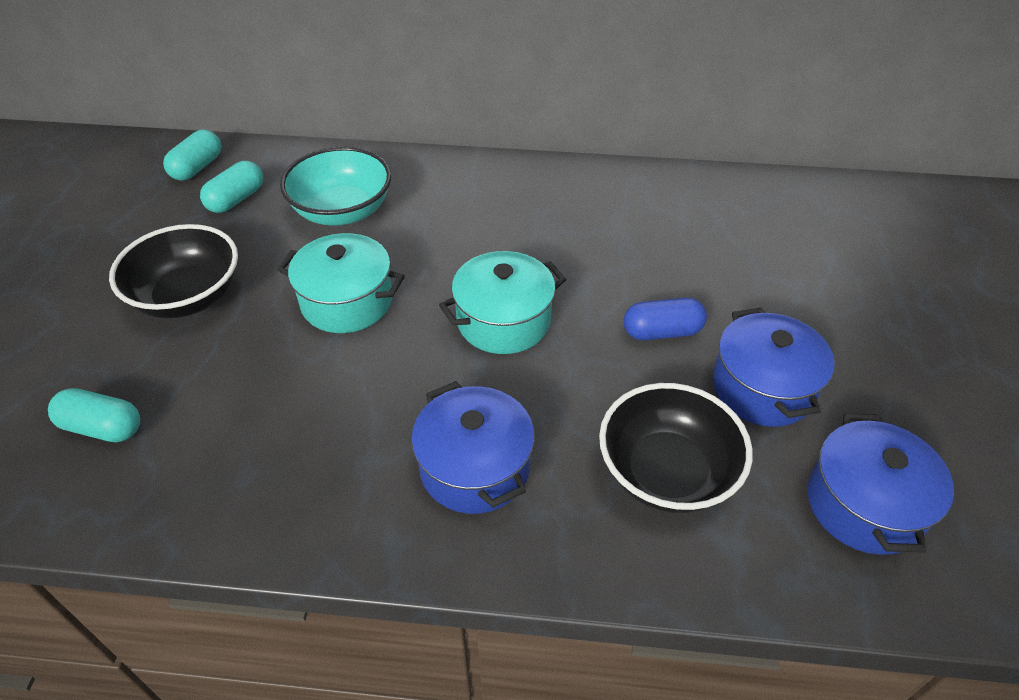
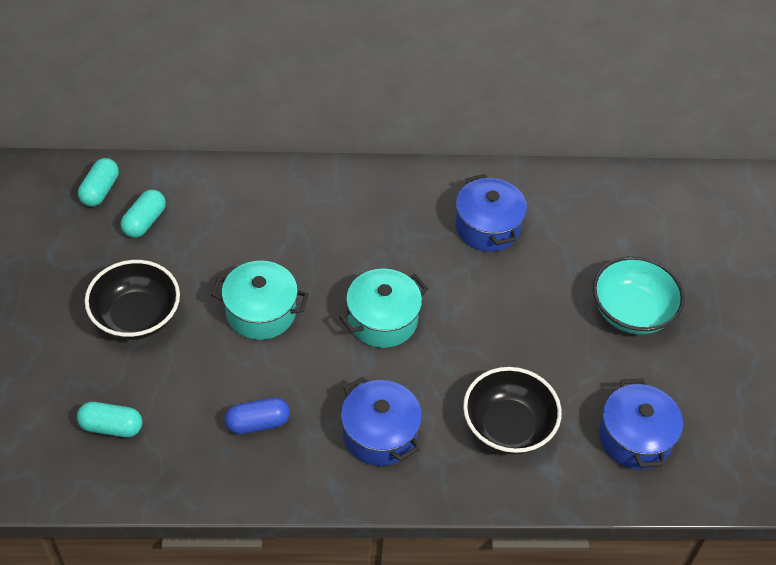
camera: 10 degrees left, 5 degrees up
(342, 211) = (236, 228): turquoise bowl -> turquoise bowl (631, 312)
(662, 332) = (499, 320): blue capsule -> blue capsule (257, 423)
(762, 388) = (571, 360): blue pot -> blue pot (487, 227)

